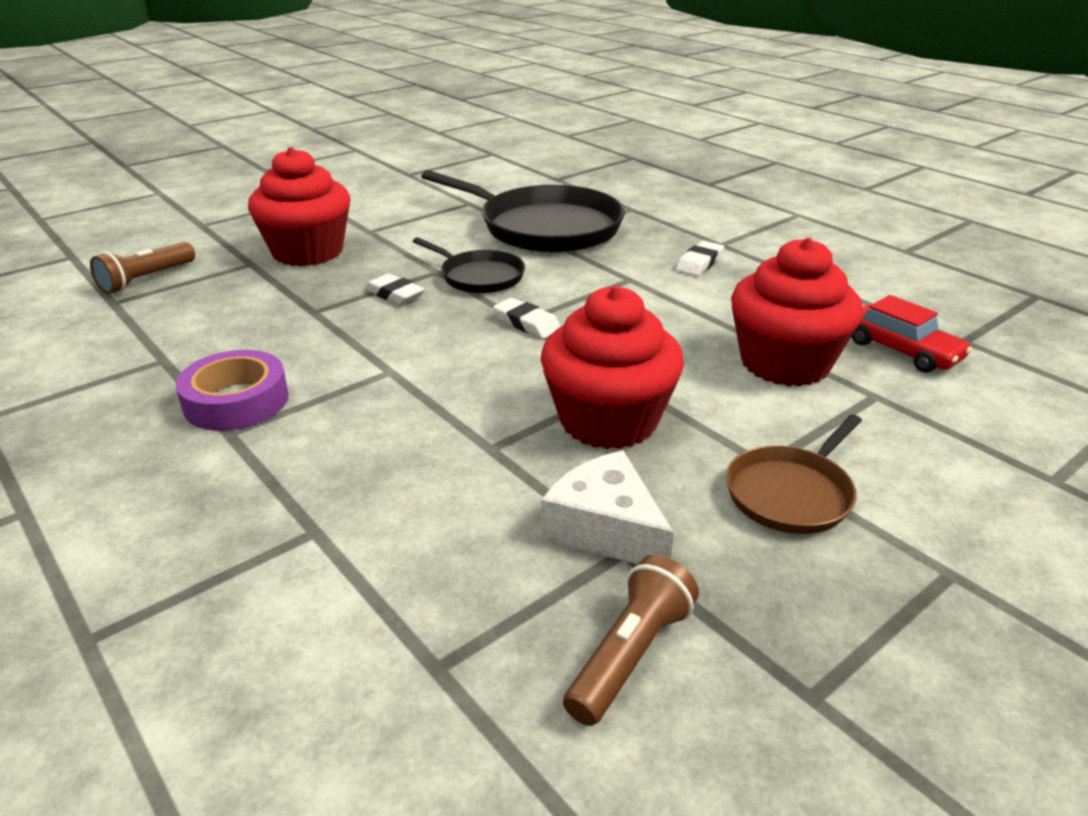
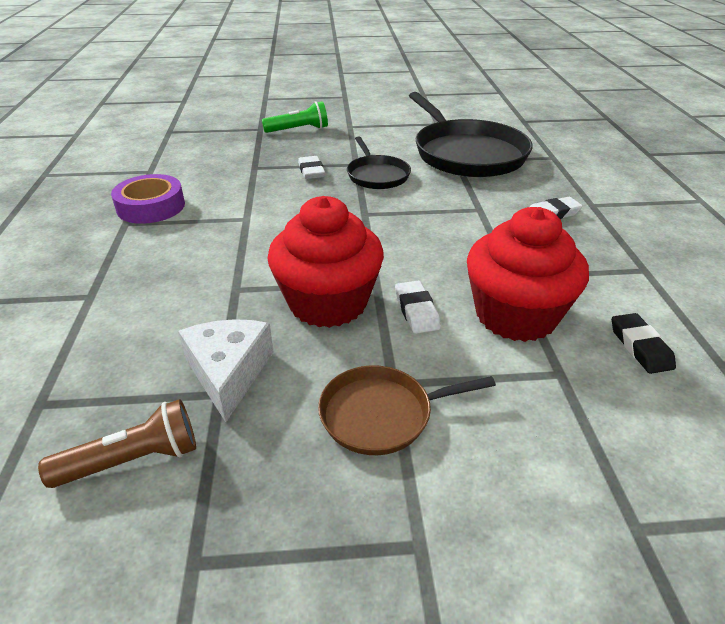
camera: 35 degrees right, 5 degrees up
(146, 280) = (199, 123): brown flashlight -> none
(308, 252) = (298, 130): red cupcake -> green flashlight
(526, 323) = (365, 216): white eraser -> white eraser (416, 311)
(901, 350) = (640, 347): red car -> black eraser

